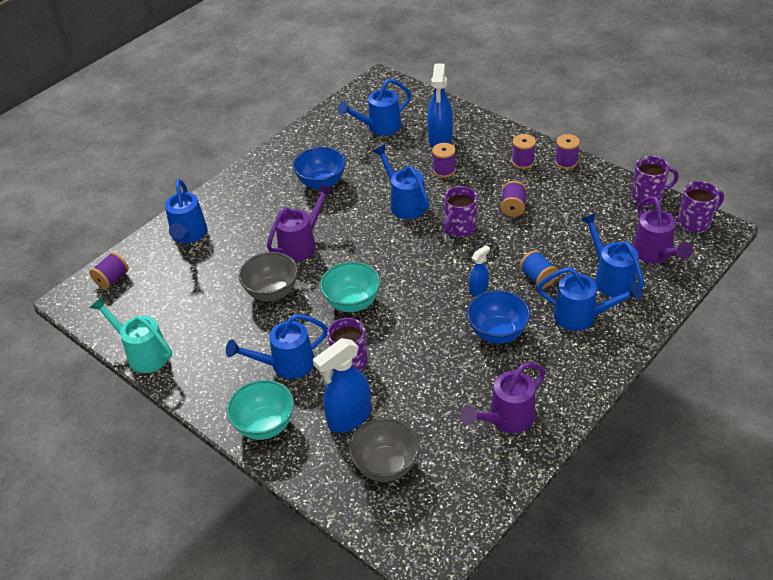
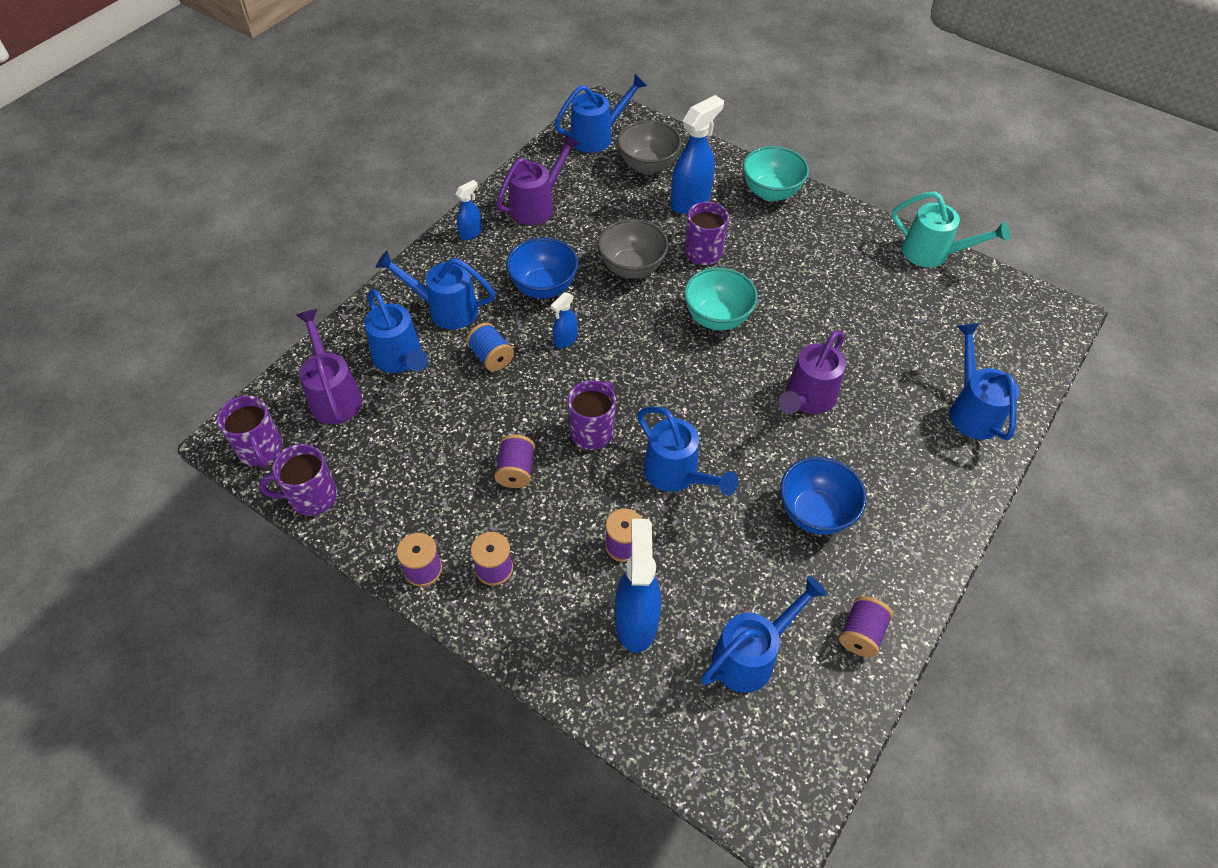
camera: 170 degrees right, 10 degrees up
(112, 279) = (1031, 341): purple spool -> purple spool (861, 634)
(272, 292) = (819, 328): grey bowl -> grey bowl (632, 268)
(286, 364) = (770, 247): blue watering can -> blue watering can (597, 137)
(570, 389) = (471, 233): none -> blue spray bottle
(695, 222) = (261, 450): purple mug -> purple mug turned 90 degrees counterclockwise

